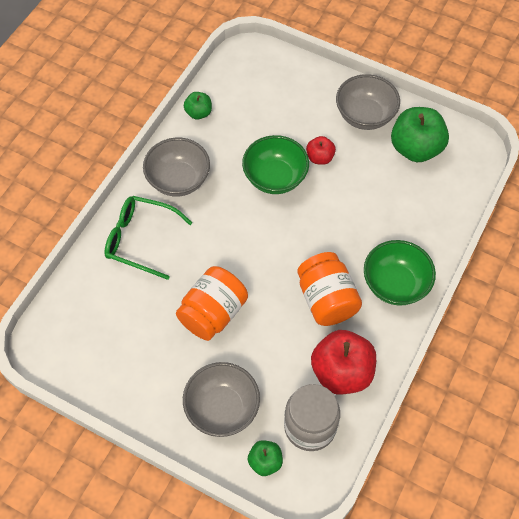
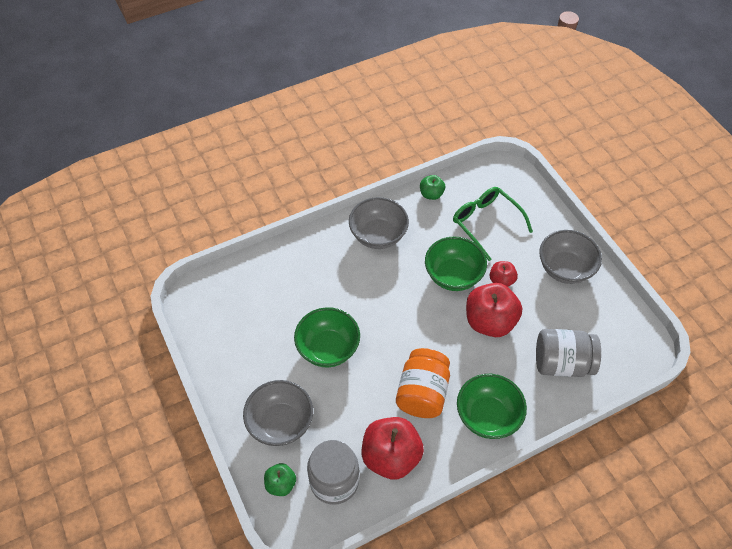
camera: 35 degrees right, 5 degrees down
(140, 239) = (317, 263): green glasses -> green glasses (486, 223)
(213, 313) = (328, 348): orange jar -> green bowl
(336, 200) = (489, 321): none -> red apple
(415, 148) = (589, 319): green apple -> none
(421, 200) = (562, 363): none -> grey jar

